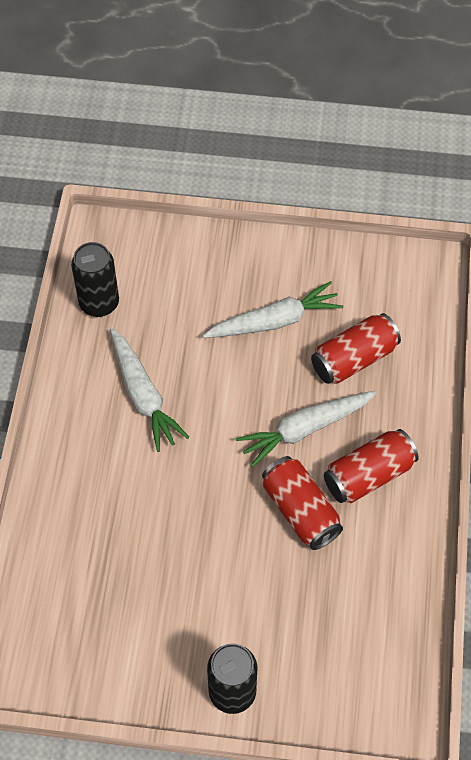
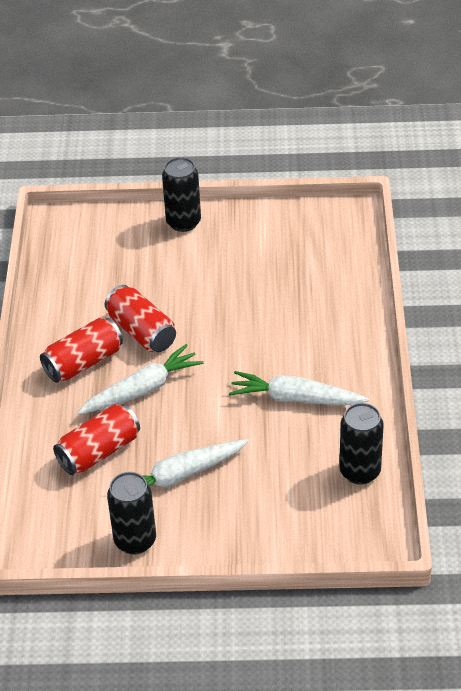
camera: 175 degrees right, 15 degrees down
(143, 396) = (295, 398): white carrot -> white carrot turned 45 degrees counterclockwise
(322, 261) = (135, 540): none -> black can

